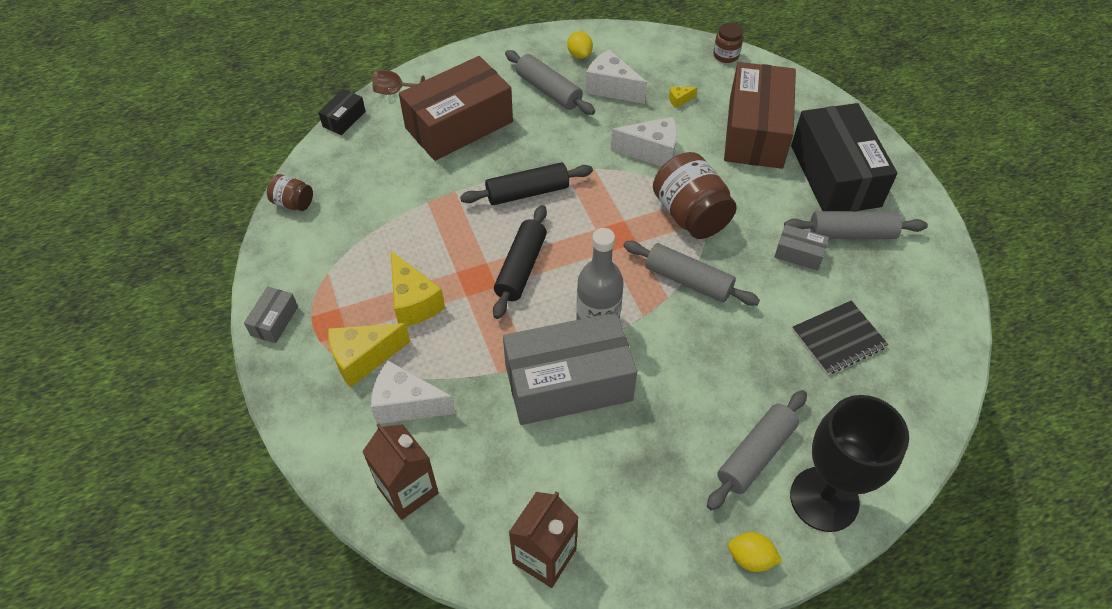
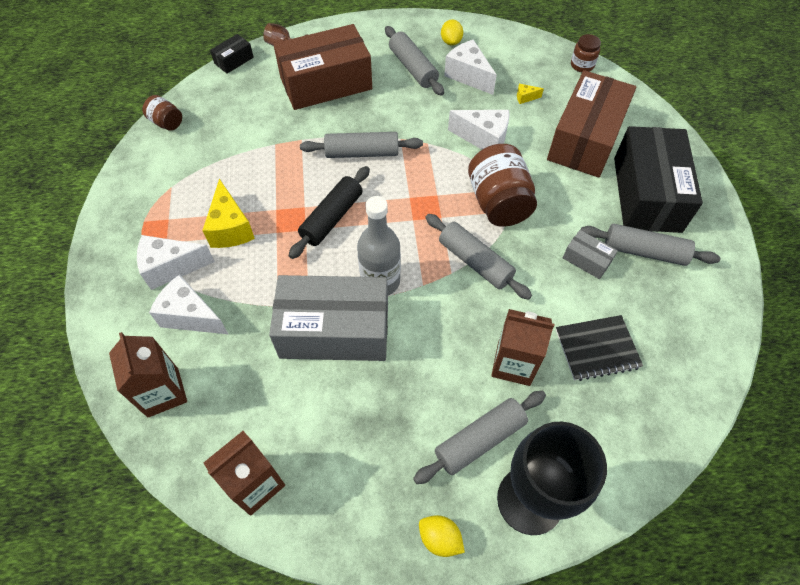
camera: 15 degrees right, 5 degrees up
(274, 321) = (113, 218): grey box -> none
(363, 359) = (171, 268): yellow cheese -> white cheese
(527, 192) = (362, 153): black rolling pin -> grey rolling pin
(762, 373) = (513, 364): none -> brown carton

